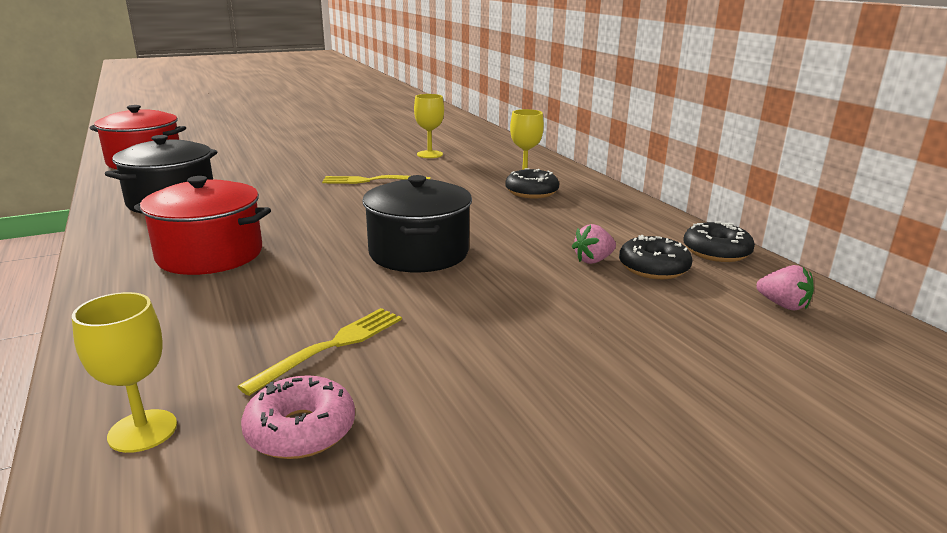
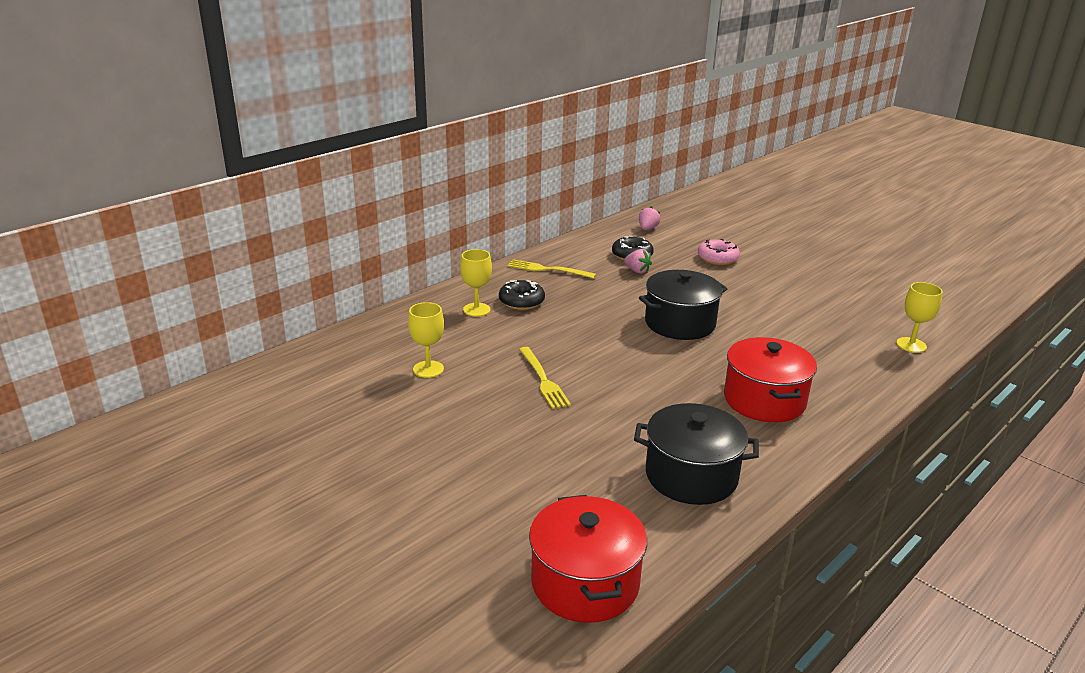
camera: 110 degrees left, 5 degrees up
(301, 430) = (865, 313): pink donut -> pink donut (717, 258)
(332, 346) = (808, 322): yellow fork -> yellow fork (547, 269)
(716, 252) = (592, 241): black donut -> none

